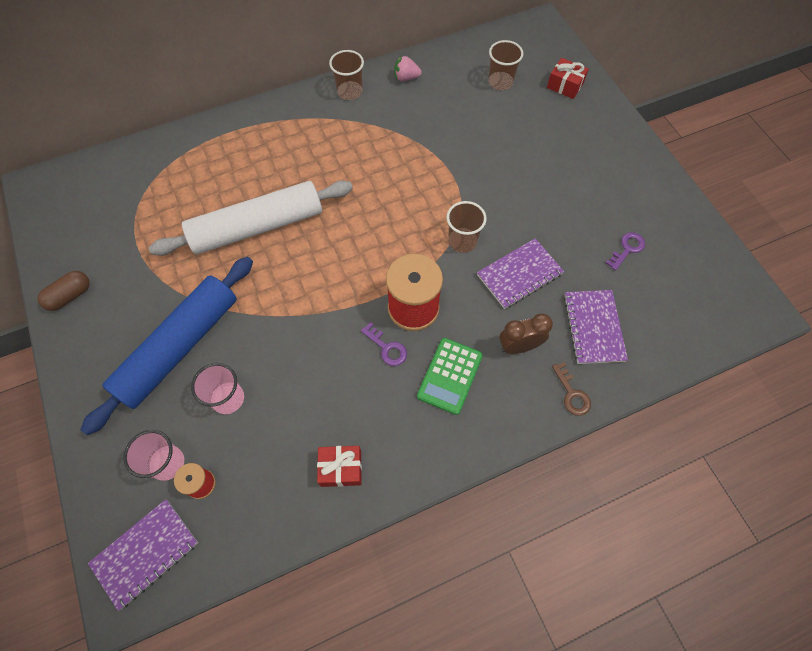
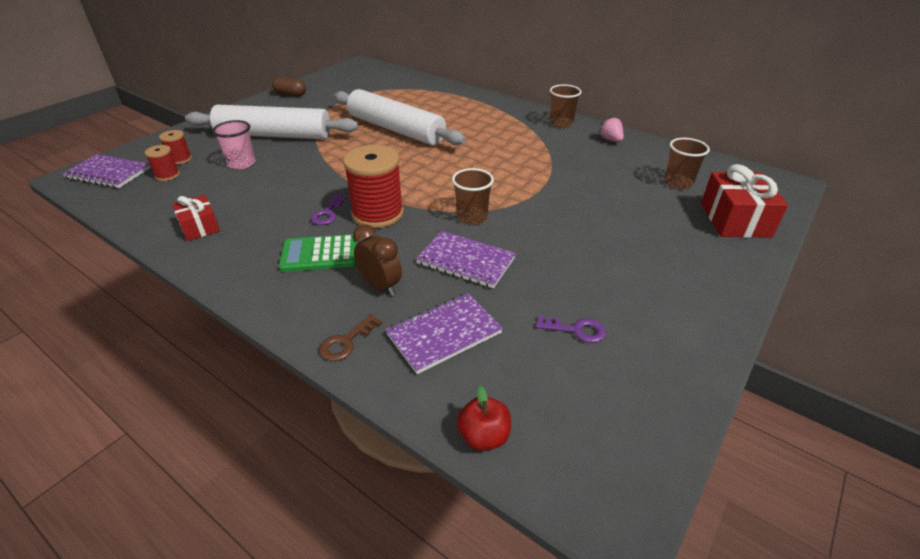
camera: 60 degrees right, 25 degrees down
(167, 463) = (180, 159): pink cup -> red spool
(179, 347) = (274, 135): blue rolling pin -> white rolling pin
(565, 85) = (735, 220): red gift -> red gift, size x1.64
(690, 347) = (484, 436): none -> red apple

